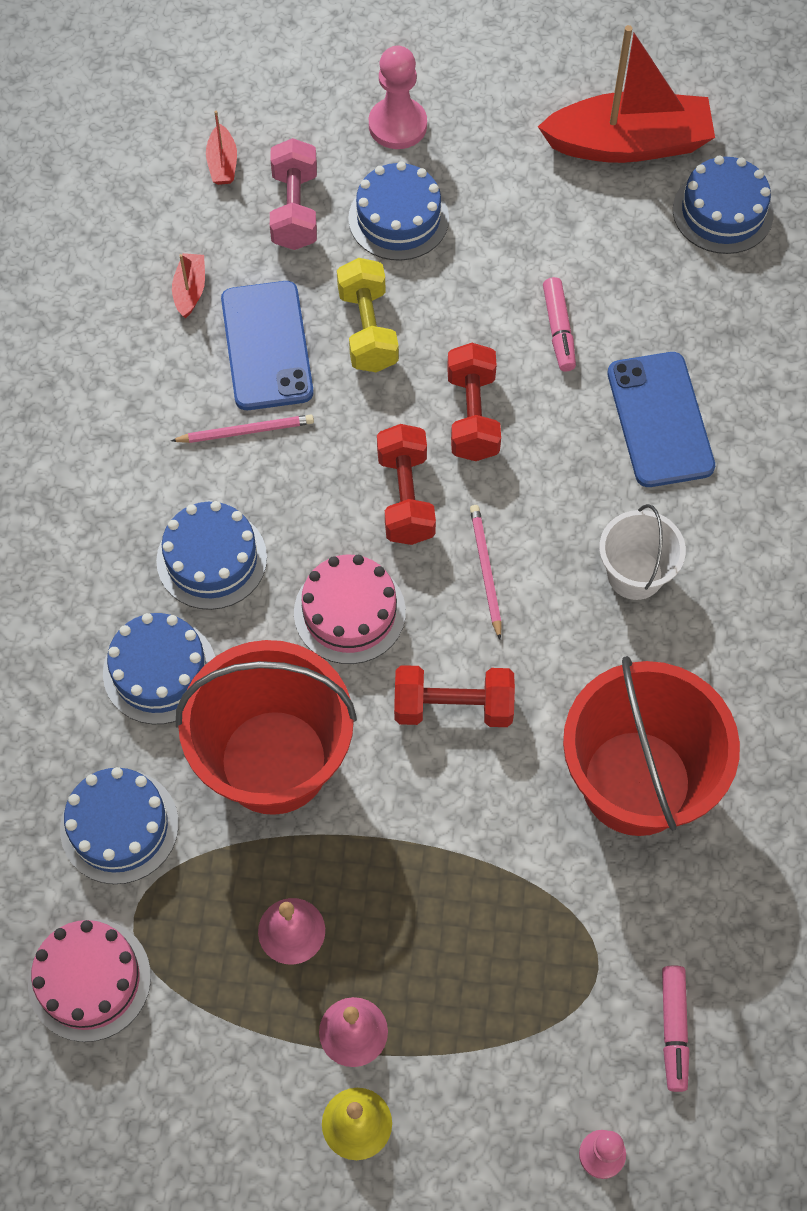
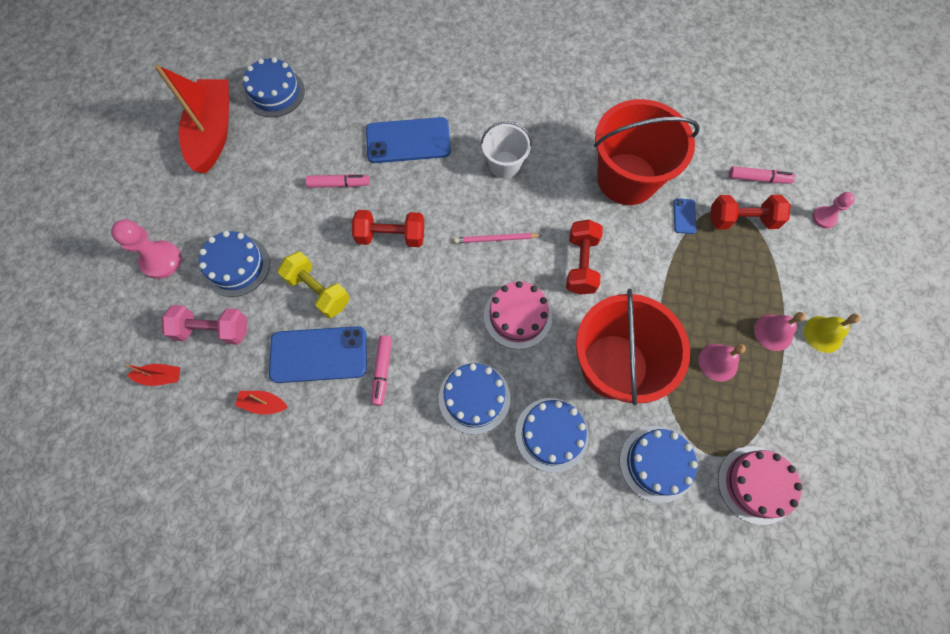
camera: 85 degrees left, 5 degrees up
(246, 431) = (382, 371): pink pencil -> pink marker
(367, 329) = (318, 291): yellow dumbbell -> yellow dumbbell turned 45 degrees clockwise
(405, 497) = (442, 278): red dumbbell -> red dumbbell (741, 220)
(570, 884) = (684, 216): none -> blue phone

